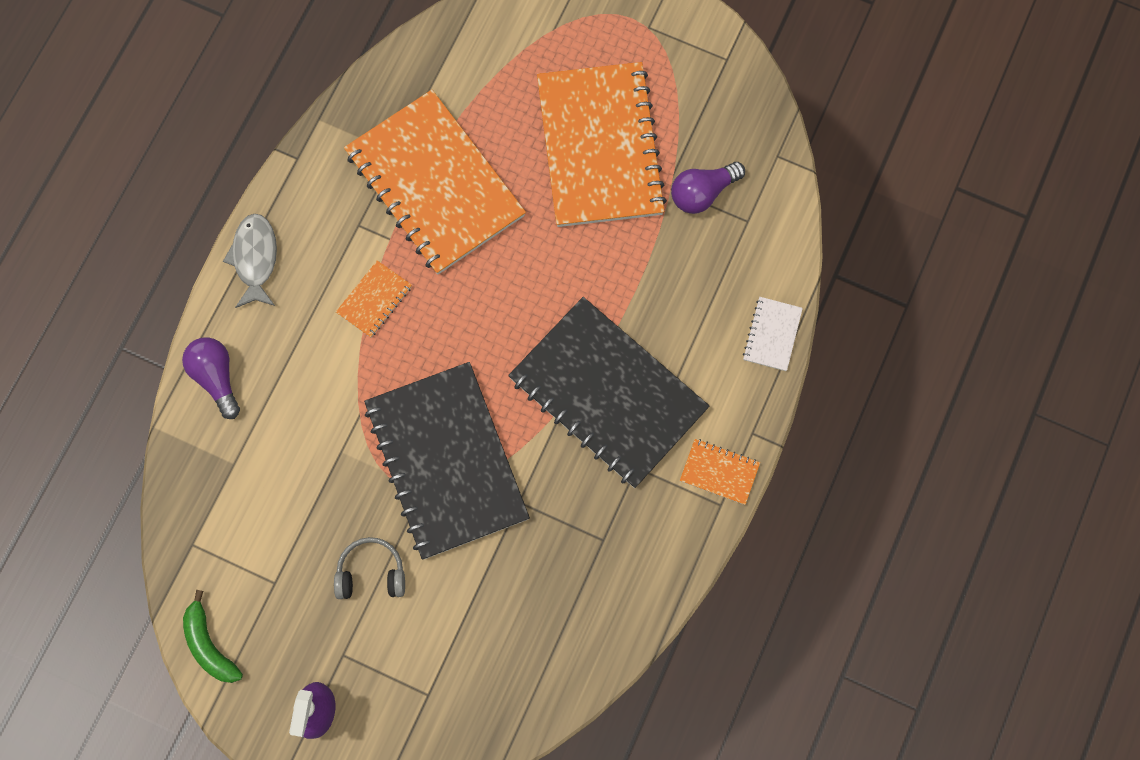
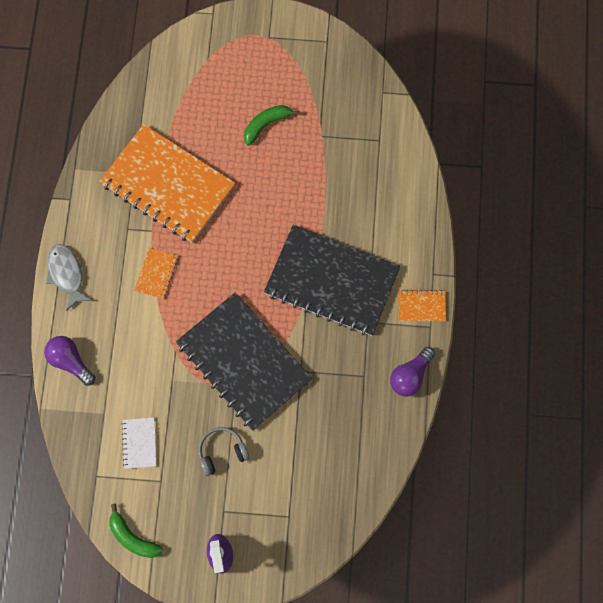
camera: 20 degrees left, 0 degrees up
(600, 147) = (266, 124): orange notebook -> green banana
(702, 193) = (344, 132): purple light bulb -> purple light bulb (410, 376)
(772, 334) = (422, 207): white notebook -> white notebook (139, 443)

